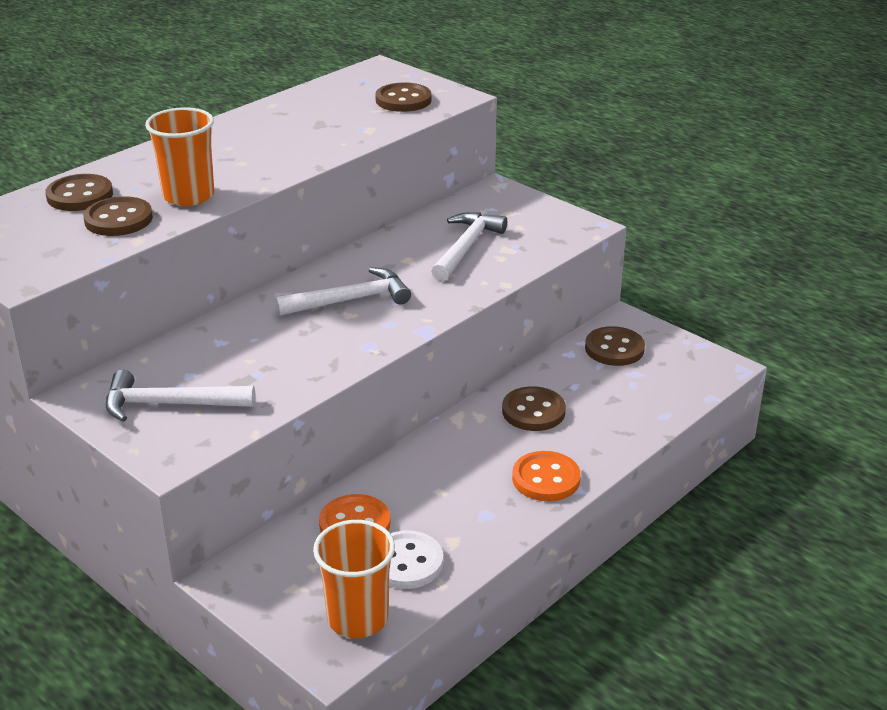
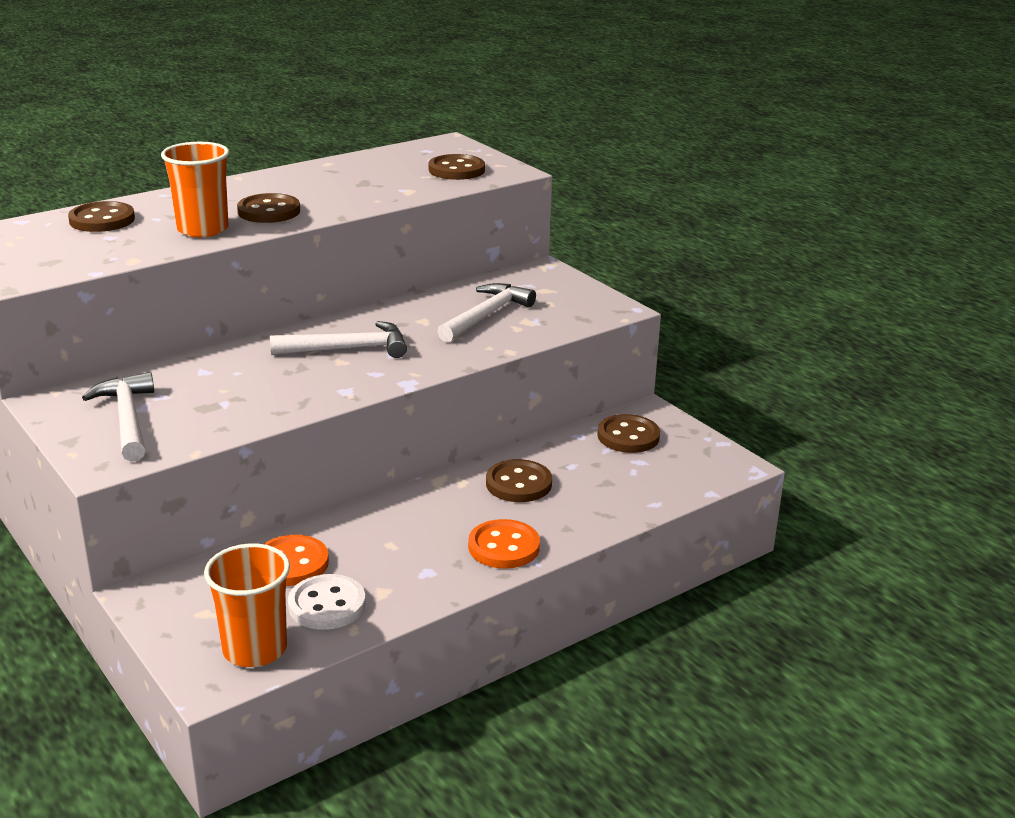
camera: 10 degrees right, 5 degrees down
(118, 219) = (126, 242): brown button -> brown button (269, 211)
(170, 404) = (127, 419): white hammer -> white hammer turned 60 degrees clockwise

